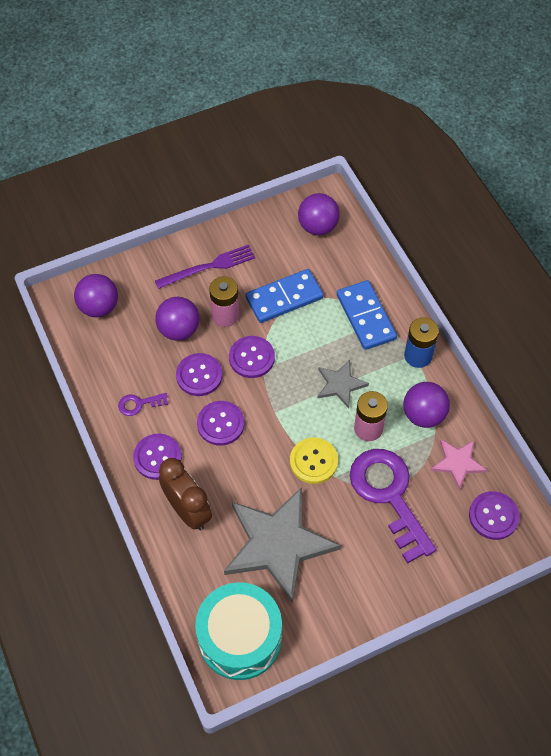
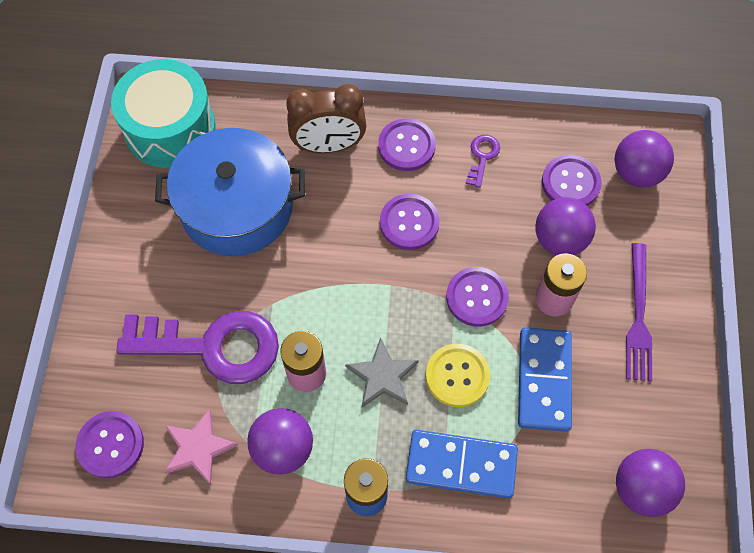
camera: 120 degrees right, 5 degrees up
(199, 375) = (484, 231): purple button -> purple button (570, 183)
(277, 544) = (236, 207): grey star -> blue pot
(313, 461) = (304, 291): yellow button -> yellow button (457, 376)

